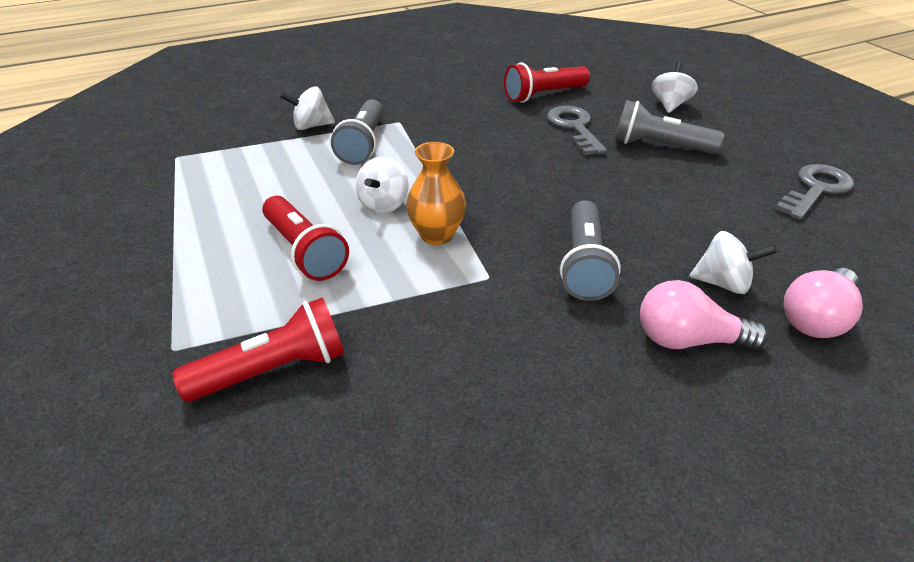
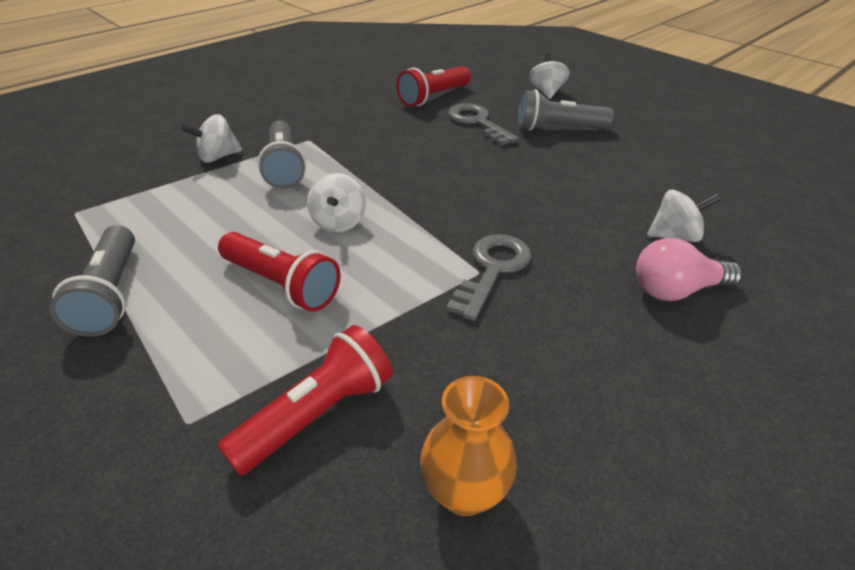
camera: 20 degrees left, 0 degrees up
(437, 235) = (408, 242): orange vase -> orange vase (464, 492)
(584, 264) = (556, 243): grey flashlight -> grey flashlight (111, 294)
(815, 189) = (697, 146): grey key -> grey key (492, 270)
(816, 318) = (758, 250): pink light bulb -> none

